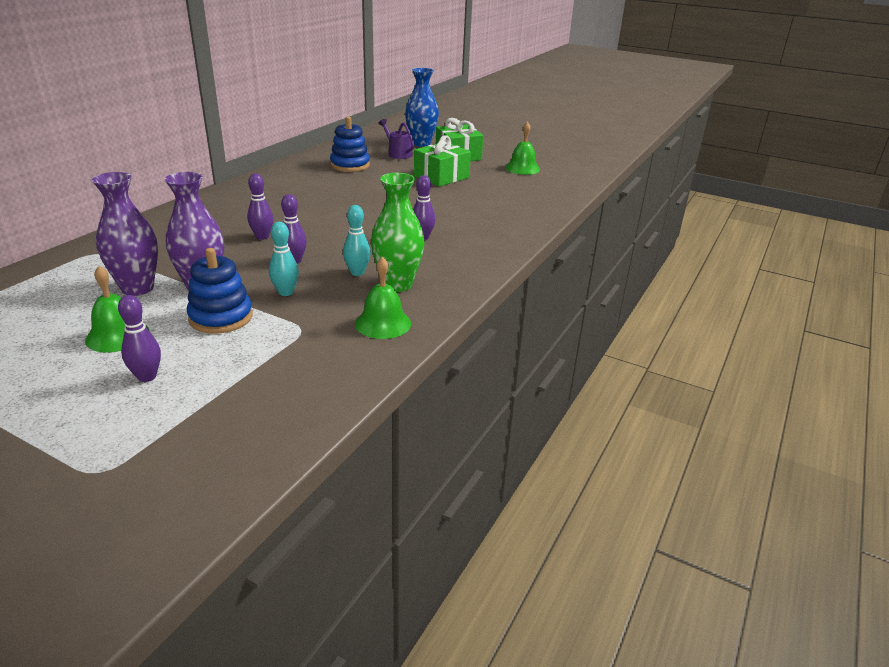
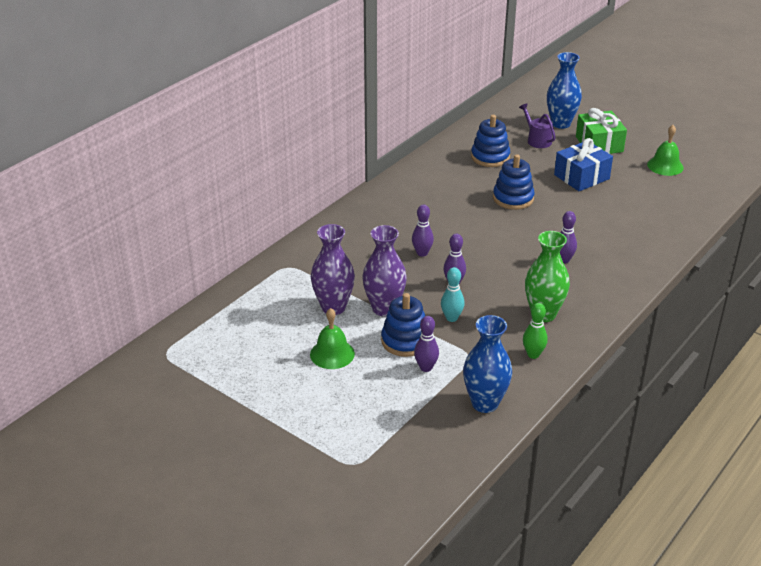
camera: 10 degrees right, 5 degrees up
(147, 377) = (364, 392): purple bowling pin -> purple bowling pin (426, 367)
(314, 379) = (485, 403): none -> blue vase
(357, 272) = (508, 299): turquoise bowling pin -> none
(370, 193) = (513, 198): none -> blue stacking toy
(383, 323) = (533, 354): green bell -> green bowling pin
(441, 177) = (581, 177): green gift -> blue gift

